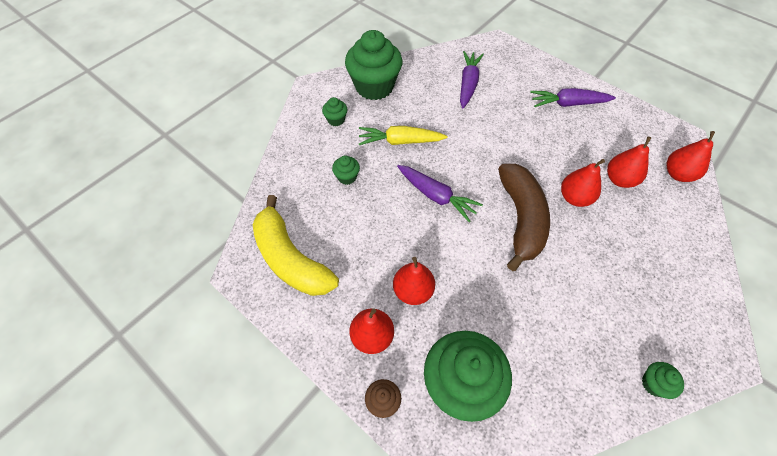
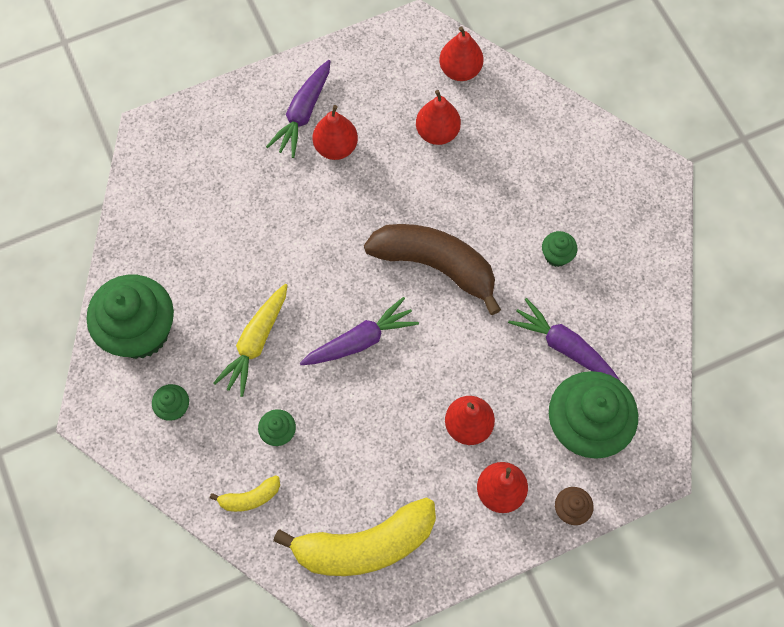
camera: 65 degrees left, 10 degrees up
(296, 179) = (250, 498): none -> yellow banana
(468, 84) = (203, 210): purple carrot -> purple carrot (563, 346)
(574, 198) = (437, 194): red pear -> red pear (336, 147)
(654, 384) = (657, 254): green cupcake -> green cupcake (556, 255)

